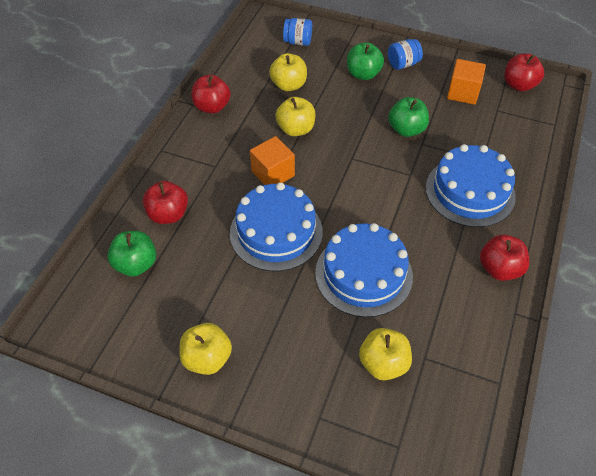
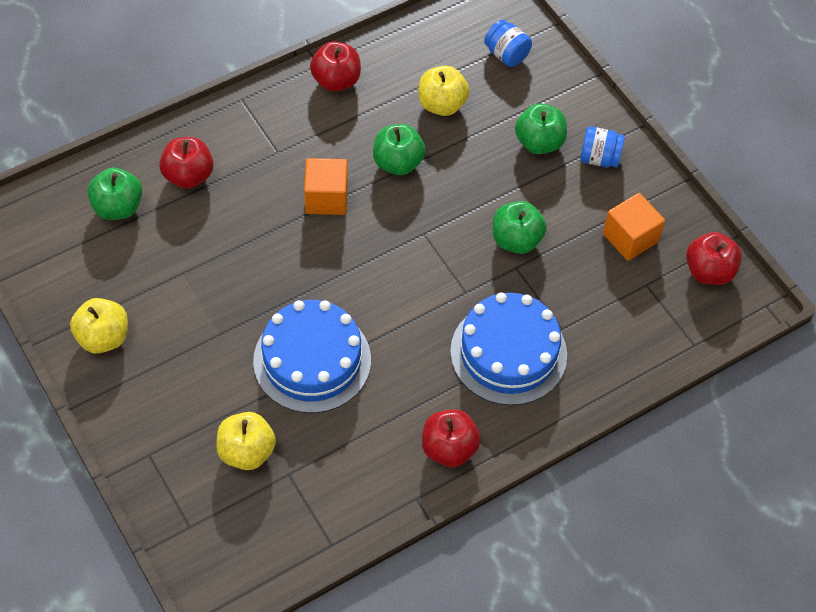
camera: 35 degrees right, 5 degrees up
(276, 232) = (271, 262): blue cake -> none
(296, 129) = (398, 163): yellow apple -> green apple

